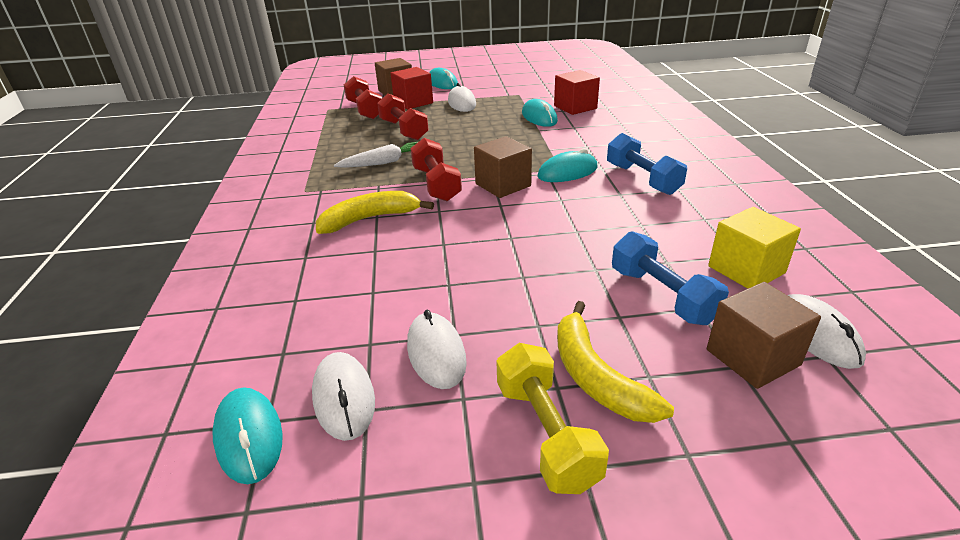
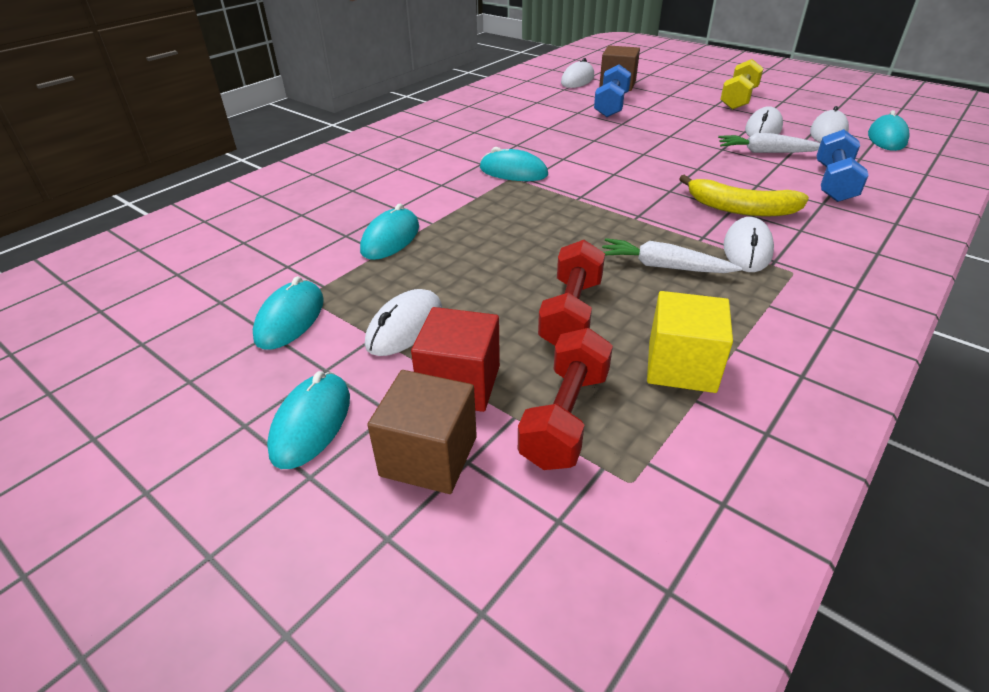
camera: 135 degrees left, 5 degrees up
(342, 192) = (747, 249): none -> white mouse
(398, 303) = (766, 152): none -> white carrot
(436, 184) = (640, 213): red dumbbell -> none
(503, 185) = (583, 186): brown cube -> none
(506, 89) = (290, 319): none -> turquoise mouse
(575, 107) = (324, 231): red cube -> none
(596, 376) = (693, 101): yellow banana -> none
(642, 179) = (478, 145): blue dumbbell -> blue dumbbell (833, 183)
(746, 269) = (549, 97): yellow cube -> yellow cube (681, 366)

